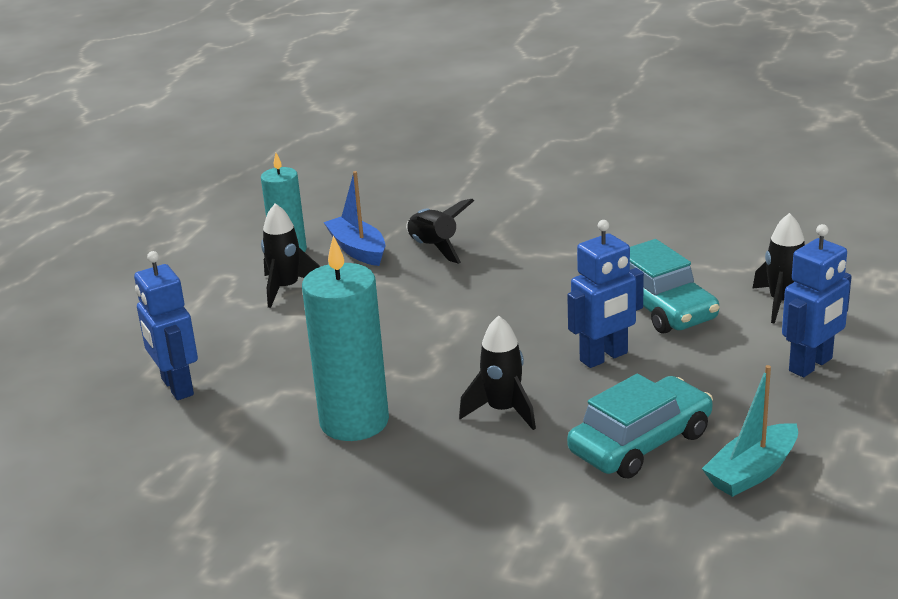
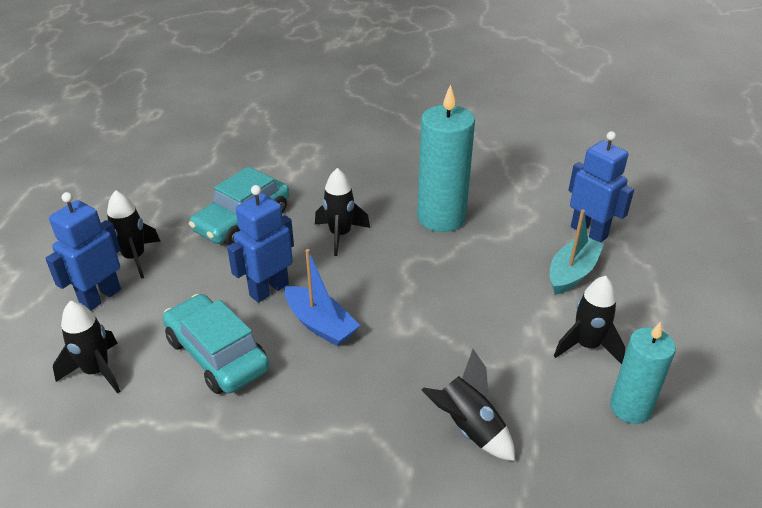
camera: 165 degrees right, 10 degrees up
(358, 250) = (553, 416): blue boat -> blue boat (320, 324)
(752, 472) = (173, 208): turquoise boat -> turquoise boat (572, 273)
(785, 405) = (134, 258): none -> black rocket

